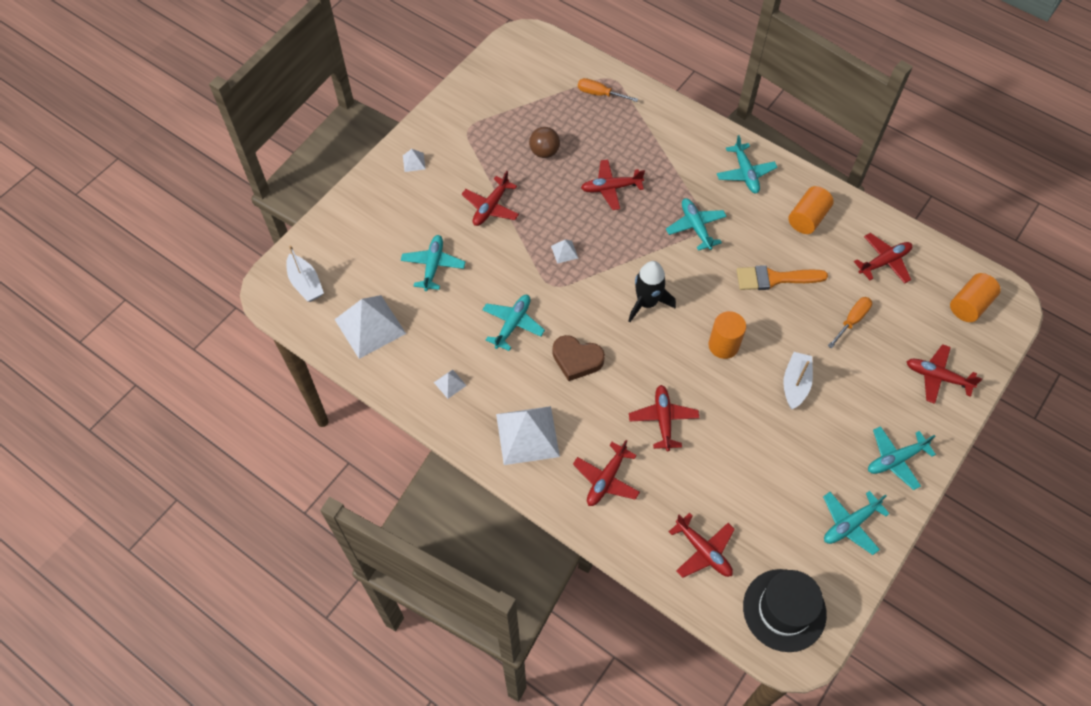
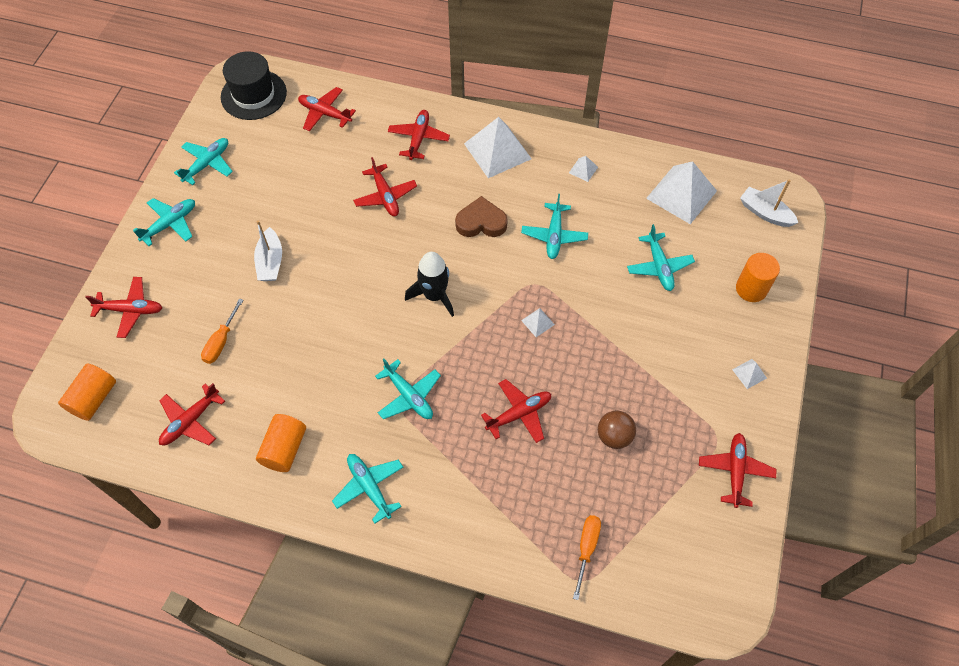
camera: 160 degrees right, 0 degrees up
(491, 207) = (637, 347): red plane -> red plane (735, 471)
(599, 94) = (586, 548): orange screwdriver -> orange screwdriver turned 75 degrees counterclockwise
(723, 345) = (347, 277): orange cylinder -> orange cylinder (751, 289)
(774, 278) = (309, 362): orange brush -> none

